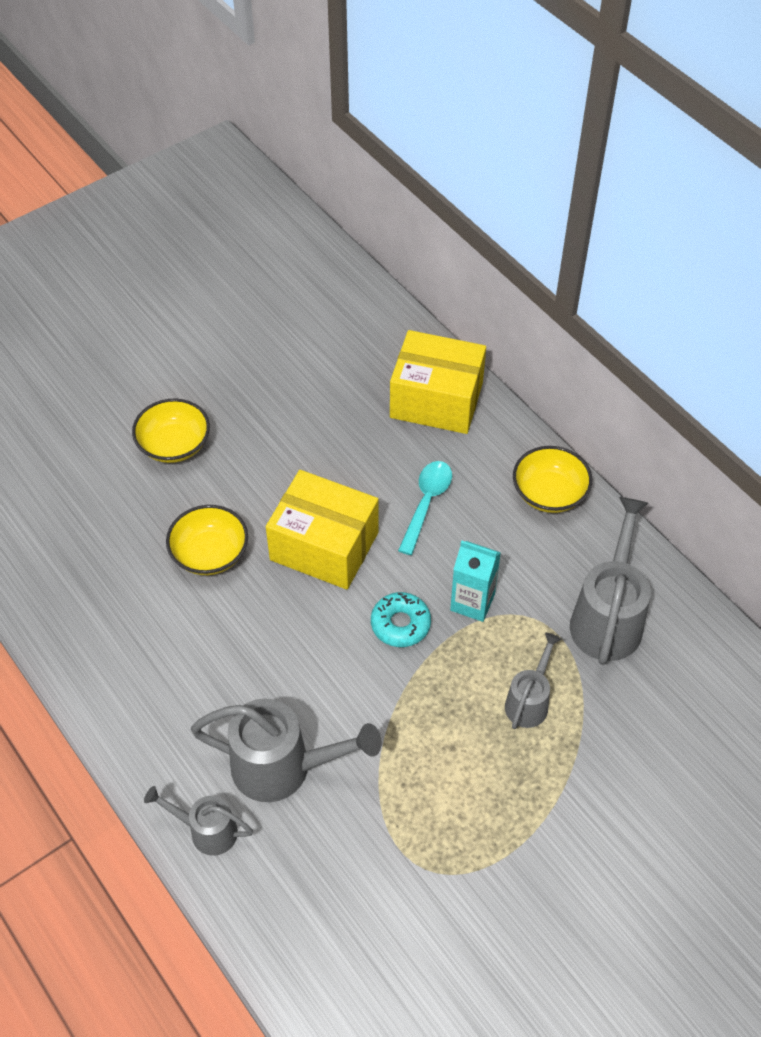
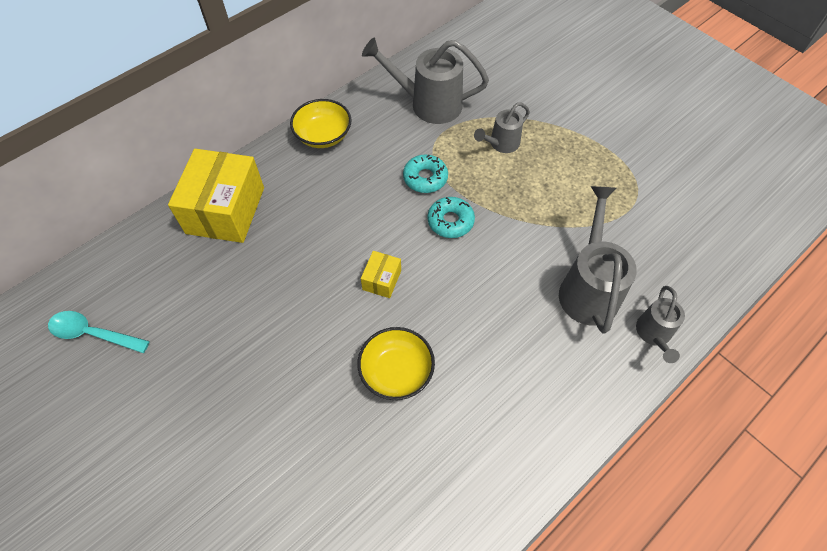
camera: 95 degrees left, 5 degrees up
(174, 444) = (267, 426): yellow bowl -> none
(324, 546) = (381, 280): yellow box -> yellow box, size x0.46
(426, 503) = (335, 211): turquoise spoon -> turquoise spoon (93, 334)
(472, 602) = (425, 178): turquoise carton -> turquoise donut
(529, 701) = (501, 144): grey watering can -> grey watering can turned 60 degrees counterclockwise

